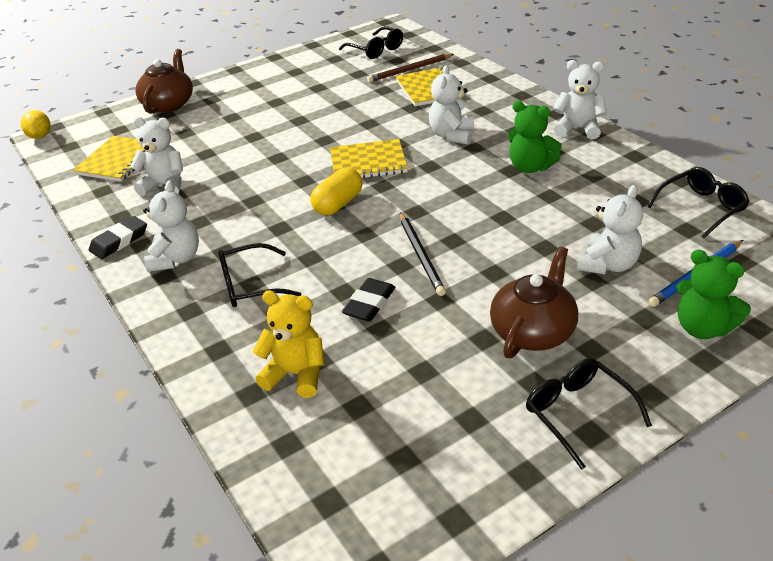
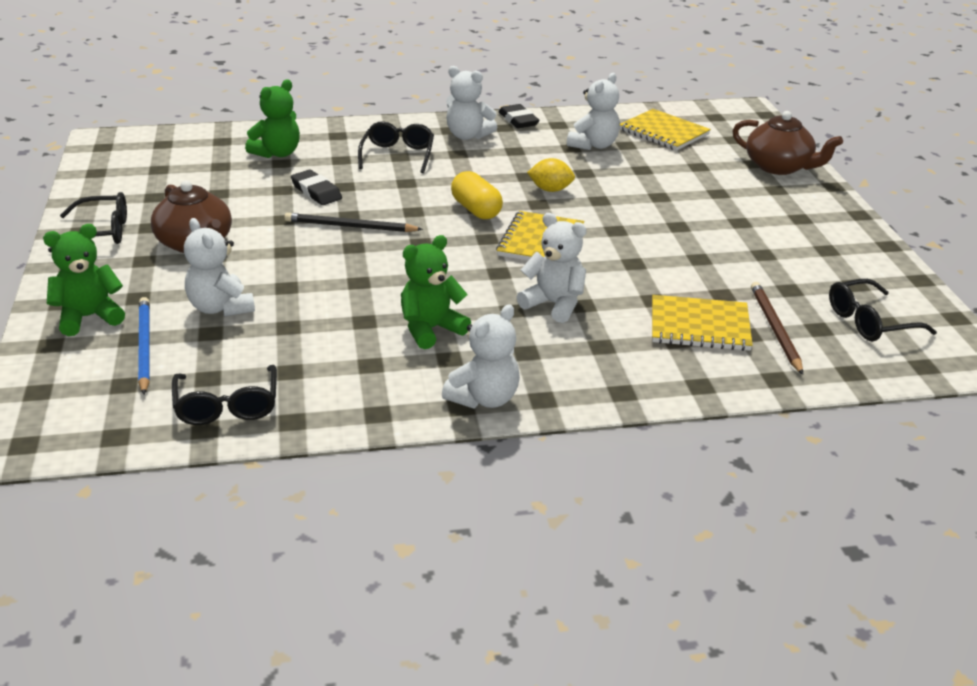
camera: 110 degrees right, 5 degrees down
(40, 136) = (747, 107): yellow lemon -> yellow lemon (550, 190)
(296, 374) = (277, 153): yellow teddy bear -> green teddy bear

